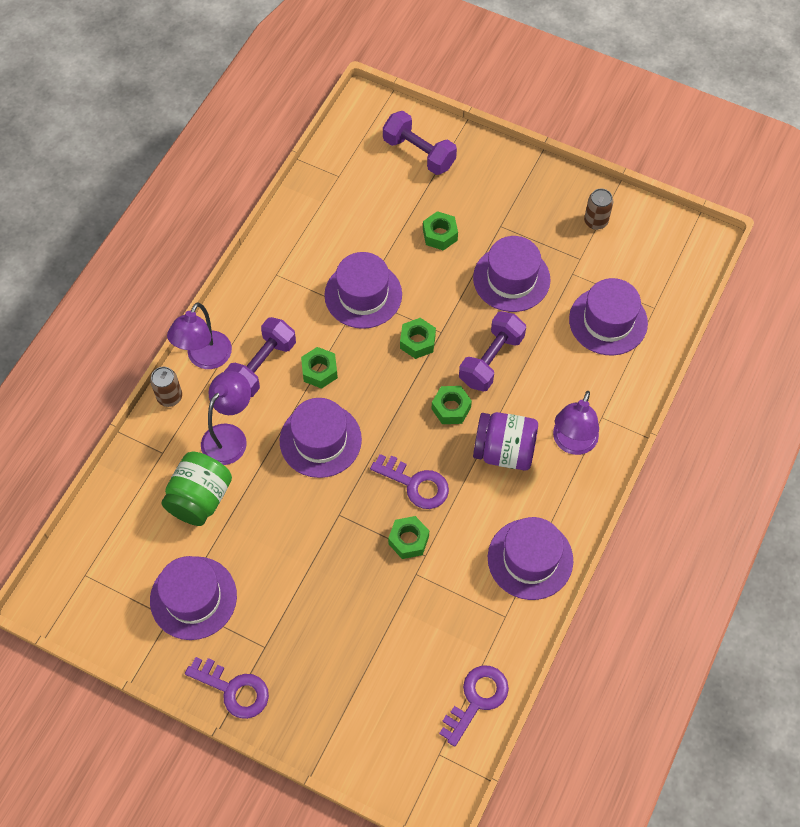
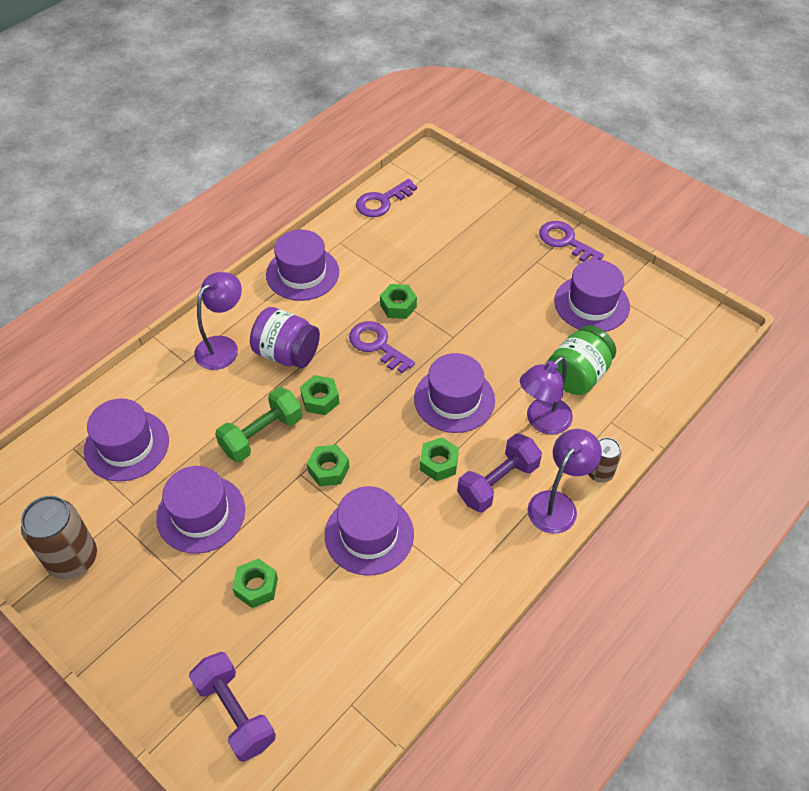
camera: 165 degrees left, 10 degrees down
(491, 360) = (262, 435): purple dumbbell -> green dumbbell
(595, 221) = (72, 559): brown can -> brown can, size x1.77

